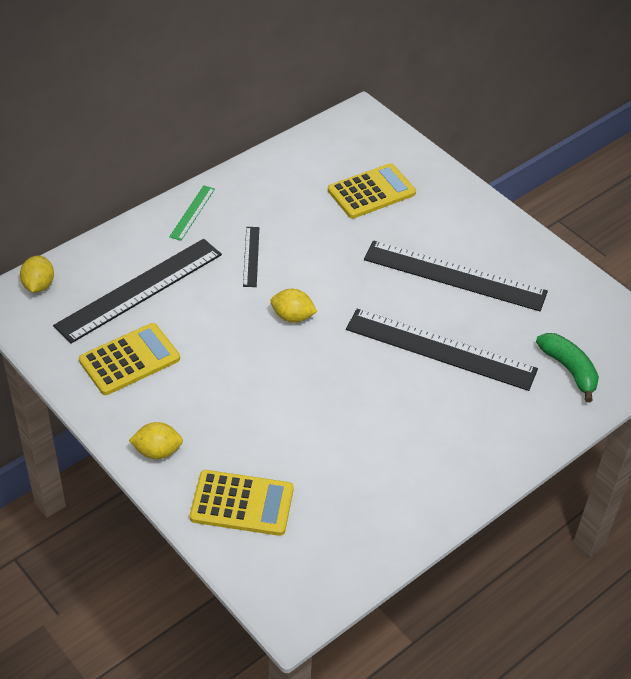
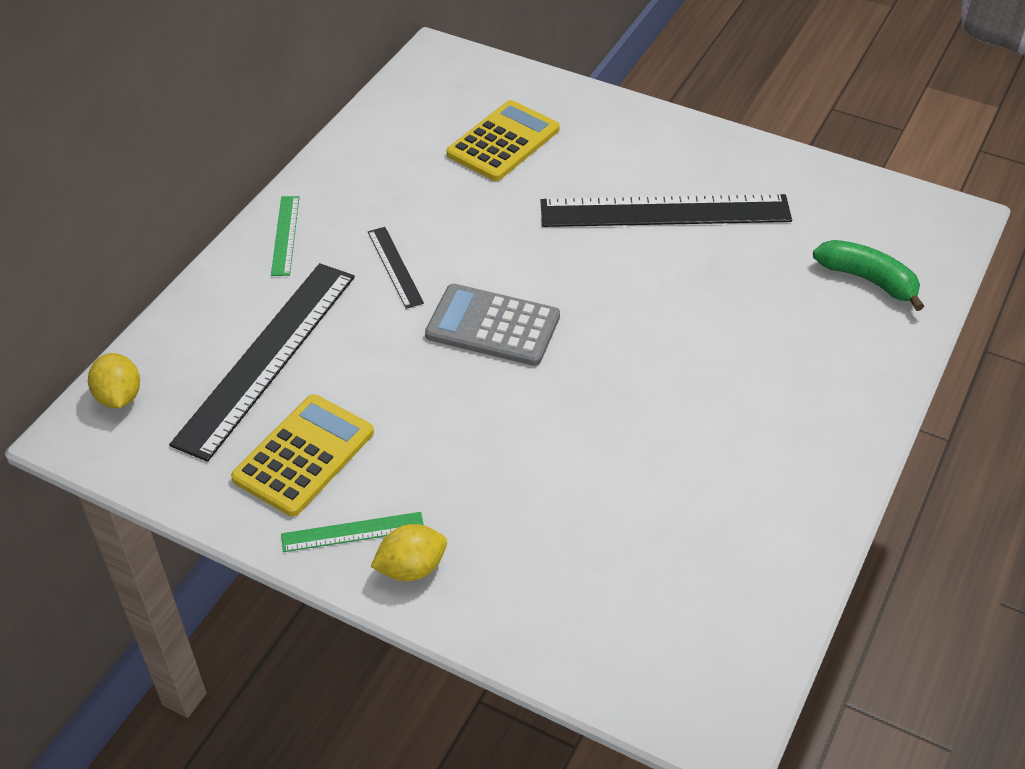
camera: 20 degrees left, 0 degrees up
(134, 417) = (353, 532): none -> green ruler
(242, 503) = (567, 597): yellow calculator -> none
(292, 317) = (493, 326): yellow lemon -> grey calculator
(440, 349) = (702, 306): black ruler -> none

